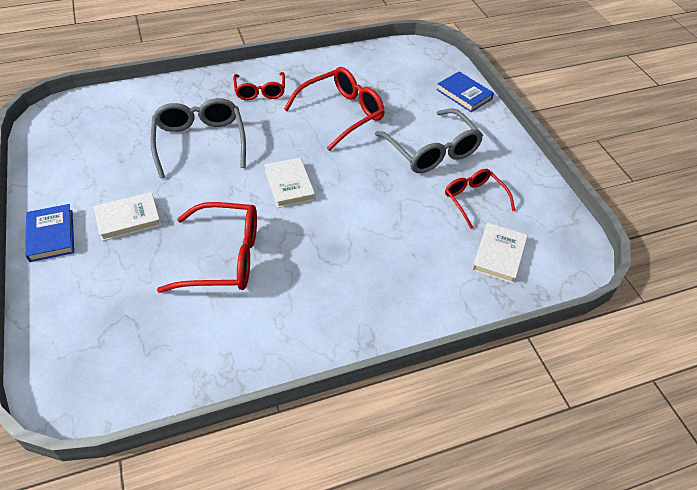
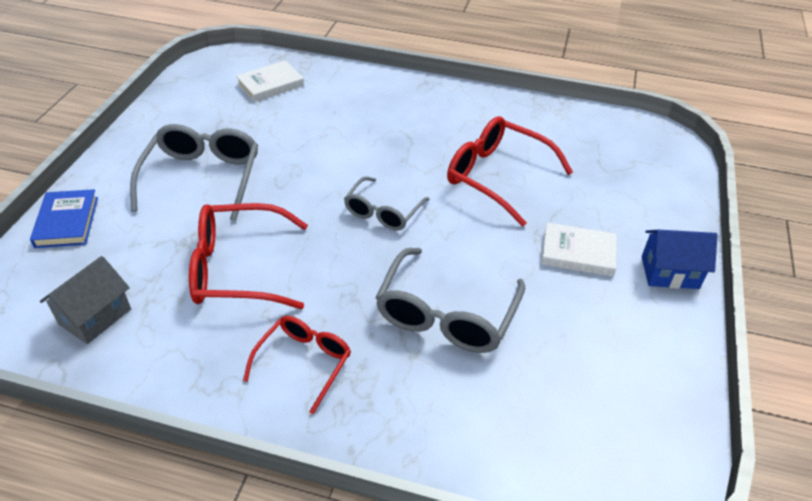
camera: 145 degrees left, 5 degrees down
(51, 235) = (669, 272): blue book -> blue house
(289, 185) = (383, 211): white book -> grey glasses
(382, 67) = (95, 316): none -> grey house
(474, 200) = (230, 123): red glasses -> none

